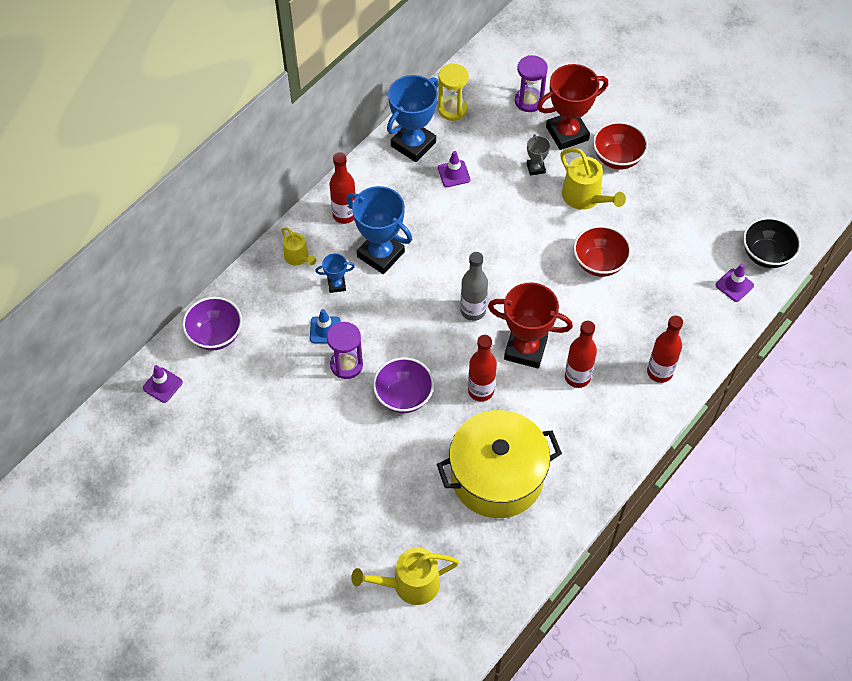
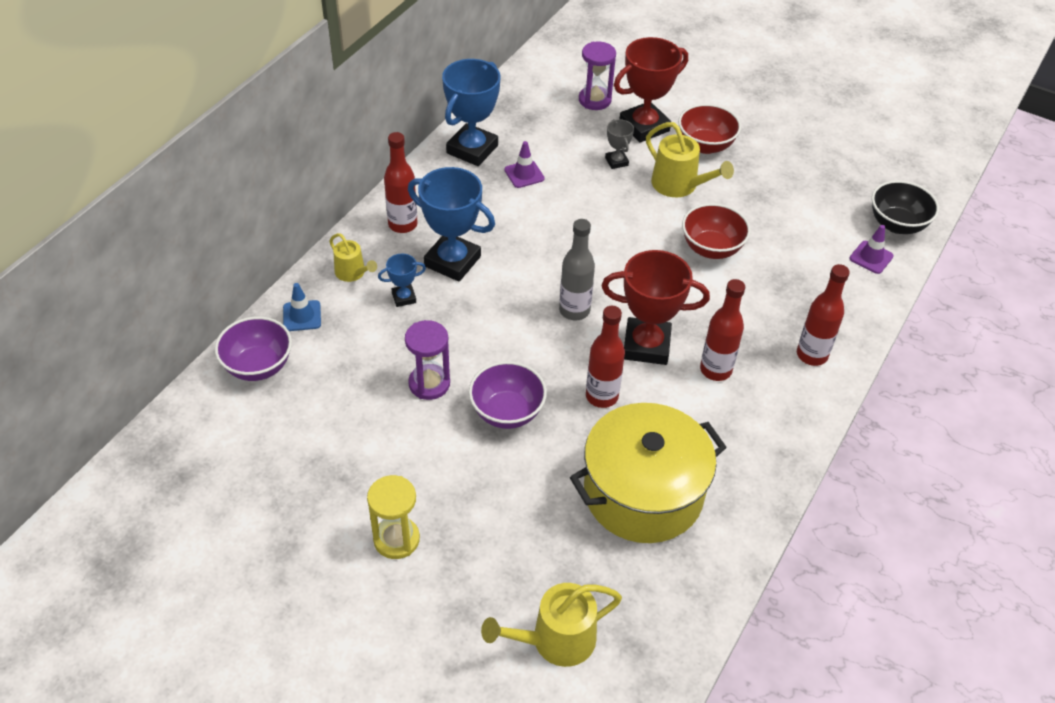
camera: 10 degrees left, 10 degrees down
(162, 385) = (194, 430): purple traffic cone -> none
(325, 330) = (396, 348): blue traffic cone -> blue traffic cone (302, 316)
(452, 109) = (510, 113): yellow hourglass -> yellow hourglass (396, 539)

